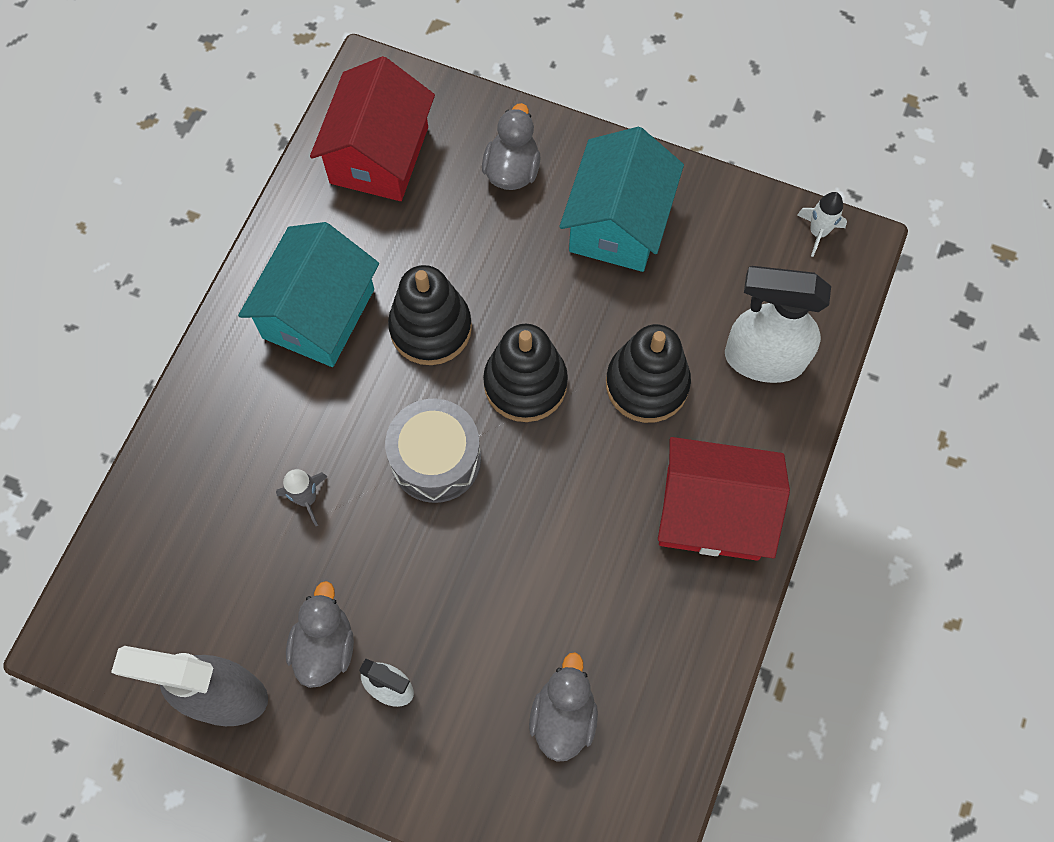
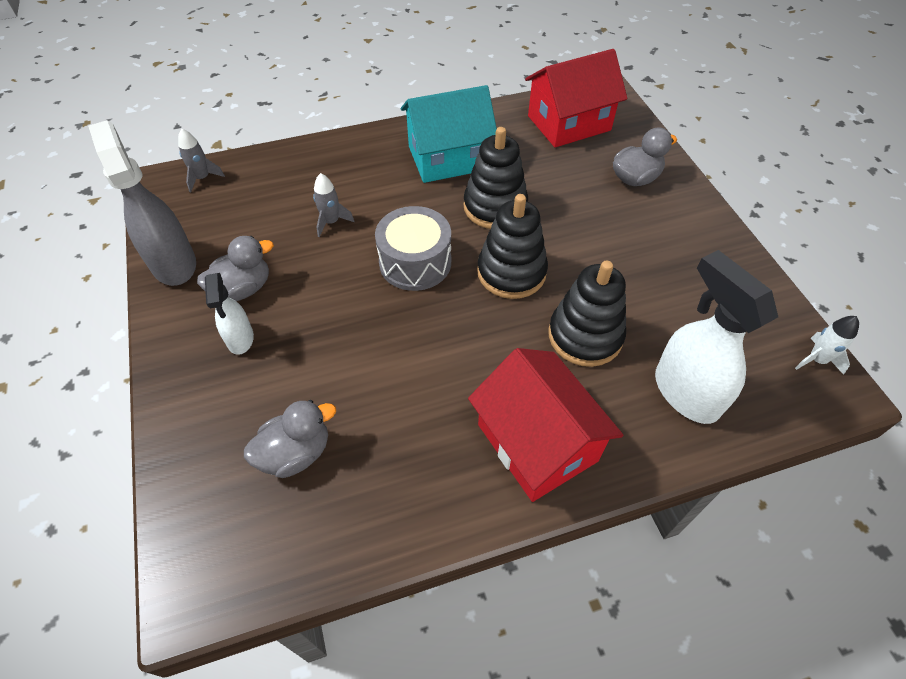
camera: 50 degrees right, 15 degrees down
(106, 588) = (202, 178): none -> grey rocket
(618, 223) = (670, 247): turquoise house -> none

